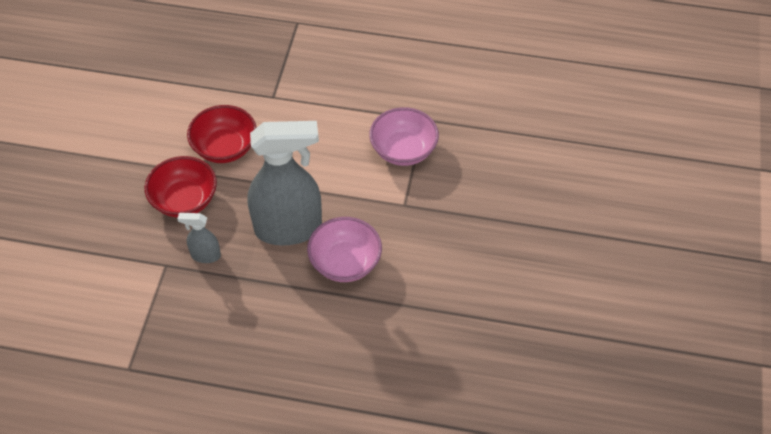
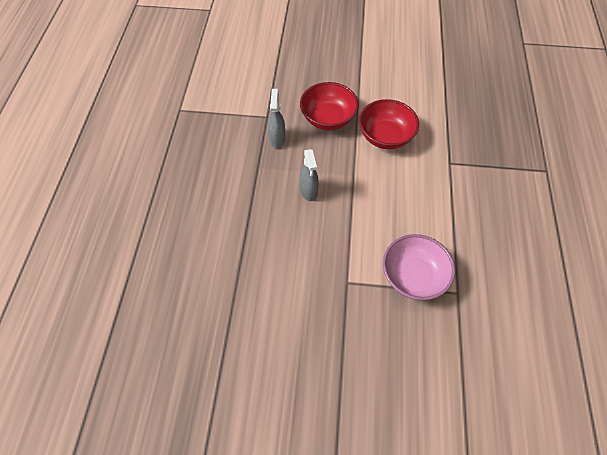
camera: 85 degrees right, 5 degrees up
(289, 228) = (309, 191): grey spray bottle -> grey spray bottle, size x0.44
(345, 262) = (277, 237): pink bowl -> none

